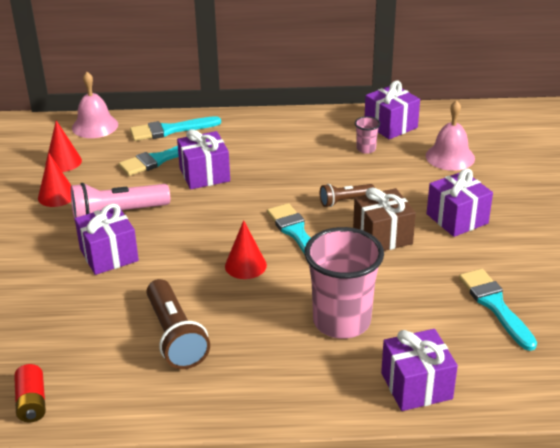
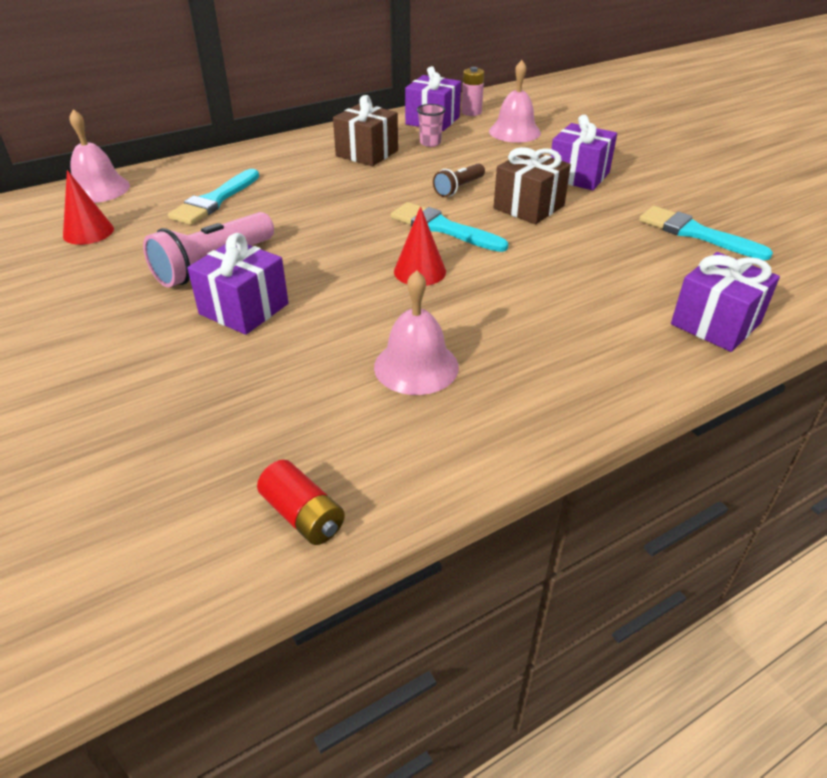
camera: 30 degrees left, 5 degrees up
(57, 196) = (111, 268): red cone -> none
(170, 130) = (199, 173): turquoise brush -> none
(175, 336) = (416, 366): brown flashlight -> pink bell
(204, 175) = (283, 202): purple gift -> none
(306, 145) = (367, 153): none -> brown gift
(341, 321) = (577, 291): pink cup -> none
(433, 125) = (471, 112): none -> pink battery

